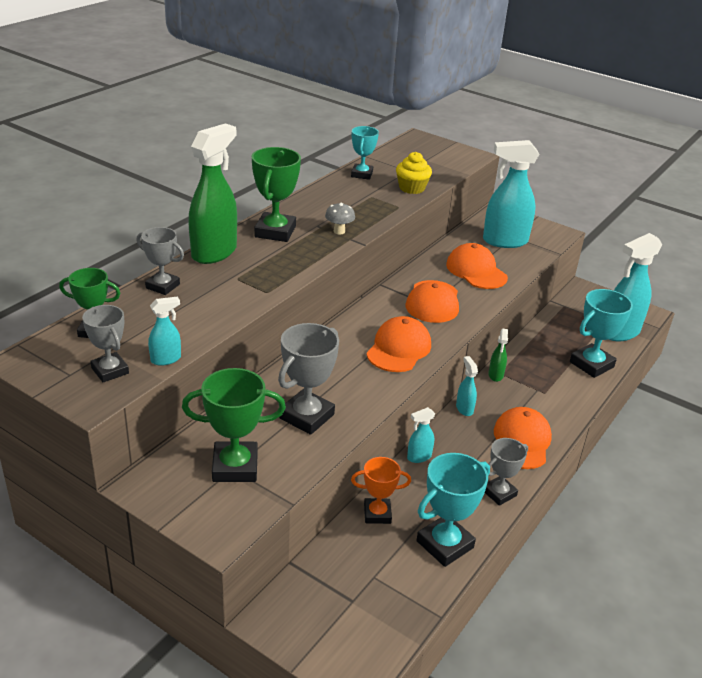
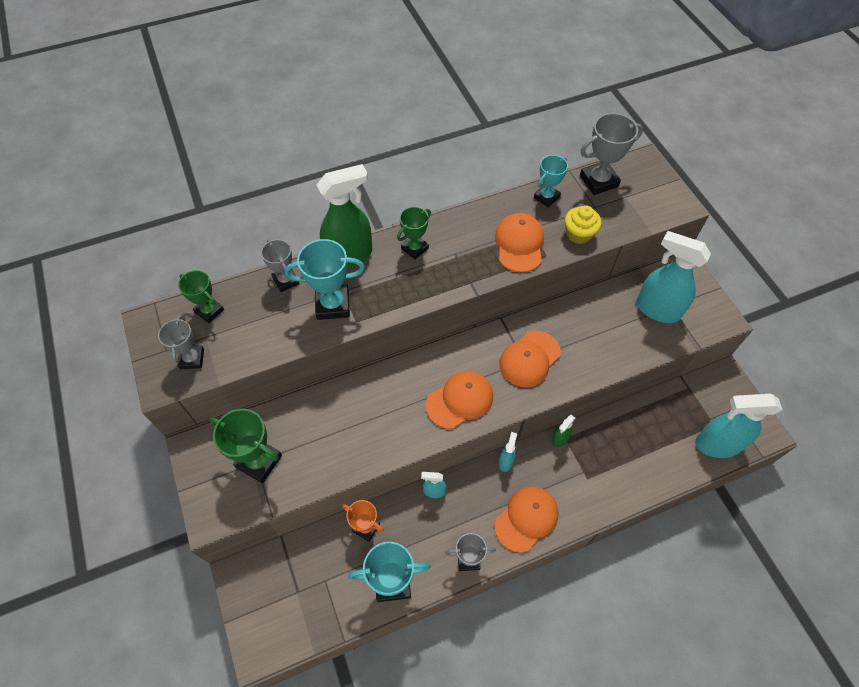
camera: 35 degrees right, 25 degrees up
(166, 359) = (235, 365): turquoise spray bottle -> none
(275, 232) = (415, 248): green trophy -> green trophy, size x0.64
(306, 416) = (339, 438): grey trophy -> grey trophy (598, 181)
(339, 231) = (468, 269): grey mushroom -> none
(476, 271) = (598, 337): orange cap -> orange cap (519, 244)
(591, 364) = (656, 468): turquoise trophy -> turquoise trophy (333, 305)

